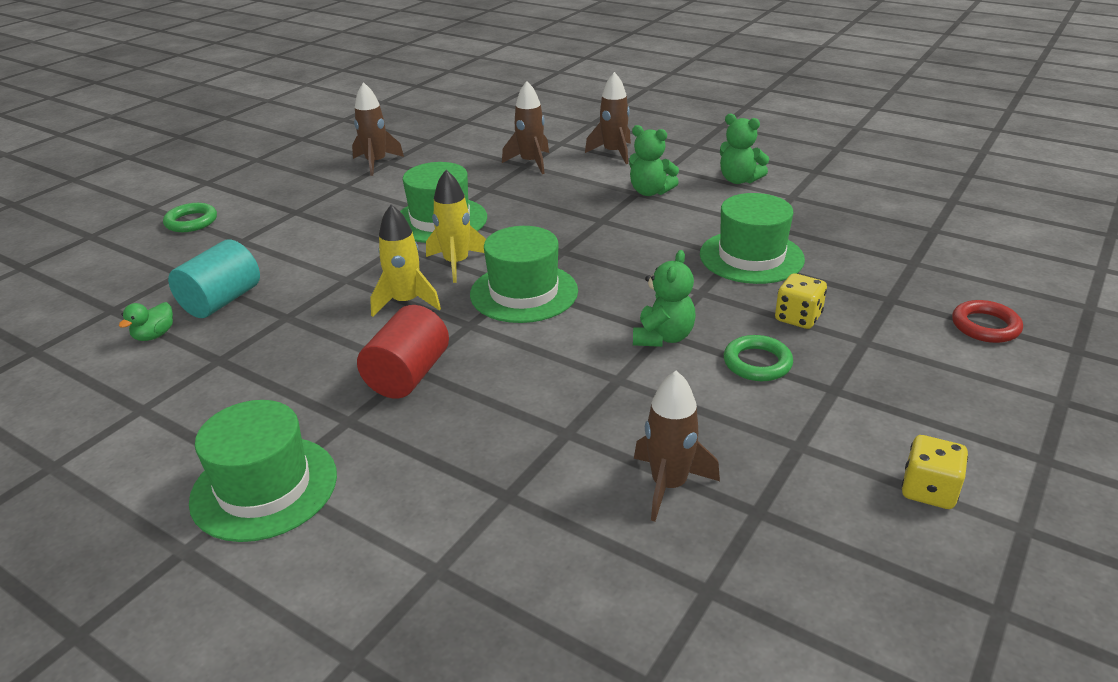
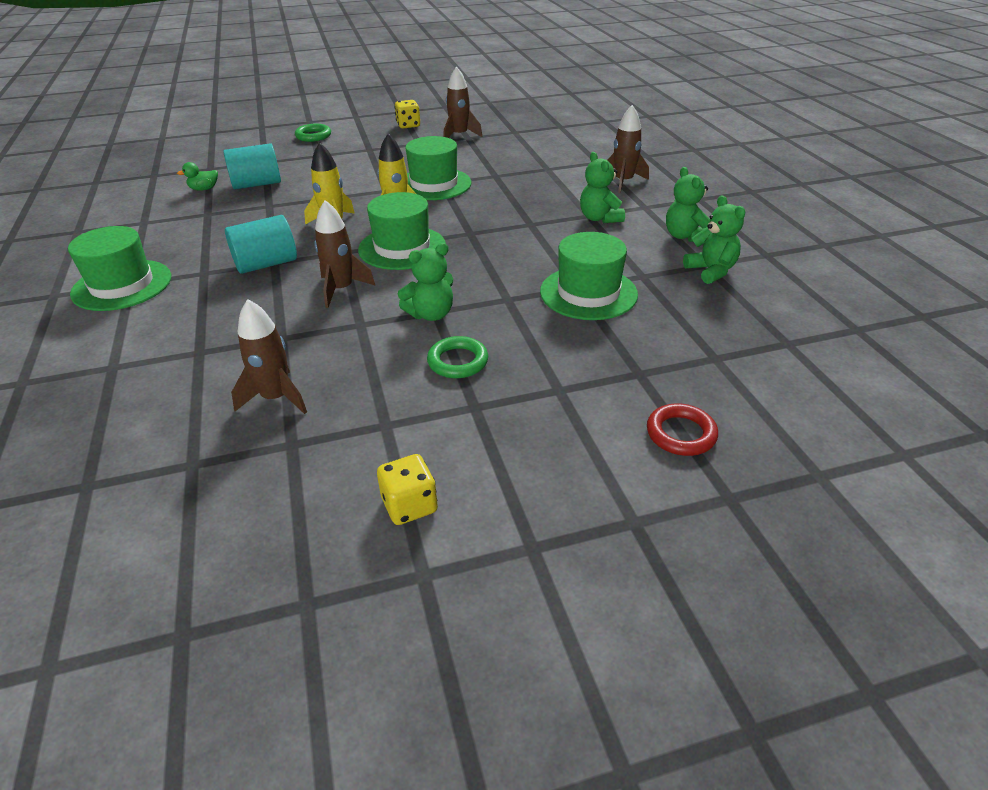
camera: 40 degrees right, 5 degrees up
(408, 375) = (266, 264): red cylinder -> turquoise cylinder
(531, 162) = (553, 168): brown rocket -> brown rocket (341, 289)
(798, 318) = (542, 349): yellow dice -> yellow dice (408, 125)
(802, 199) = (711, 271): none -> green teddy bear

